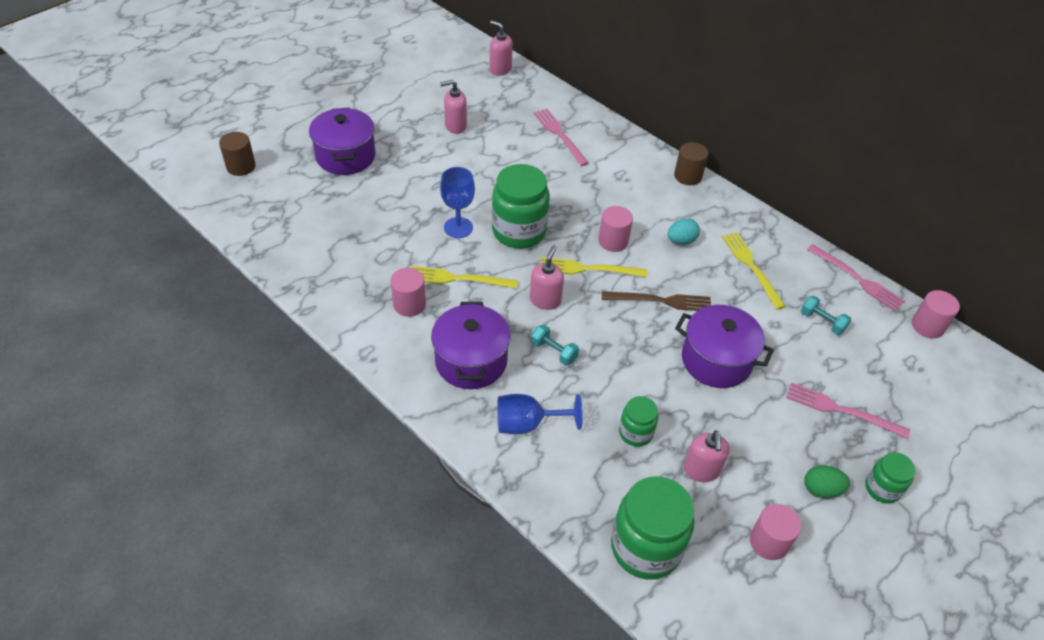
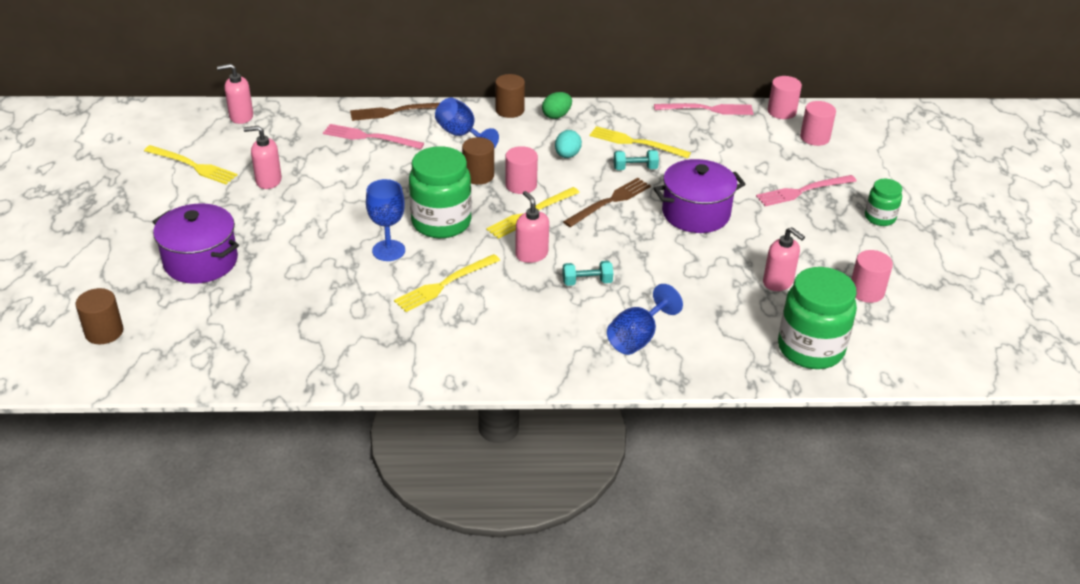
camera: 45 degrees left, 10 degrees down
(409, 304) = (433, 327): pink cylinder -> pink cylinder (814, 137)
(427, 87) = (192, 166): none -> yellow fork
(455, 126) = (268, 181): pink soap dispenser -> pink soap dispenser turned 60 degrees clockwise
(471, 361) = (539, 329): purple pot -> none
(593, 213) = (478, 175): none -> brown cylinder
(604, 127) = (396, 111): none -> brown fork
(624, 174) = (461, 135): none -> blue goblet
(635, 433) = (711, 291): green jar -> none
(821, 489) = (852, 242): green egg -> green egg (556, 115)
(822, 322) = (723, 148): turquoise dumbbell -> turquoise dumbbell (635, 168)

